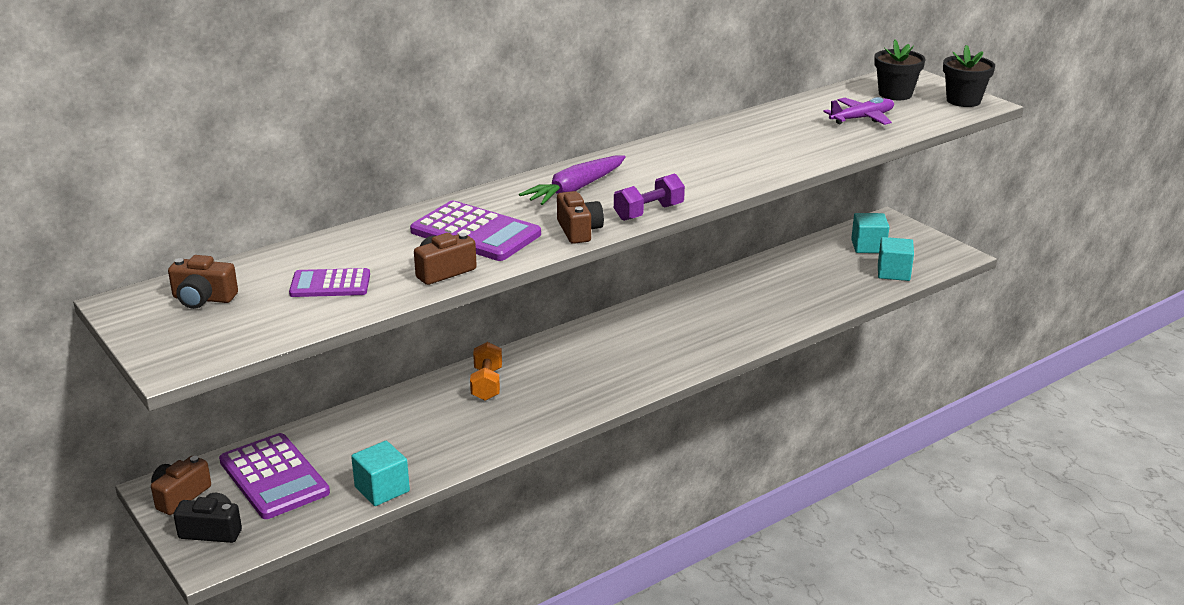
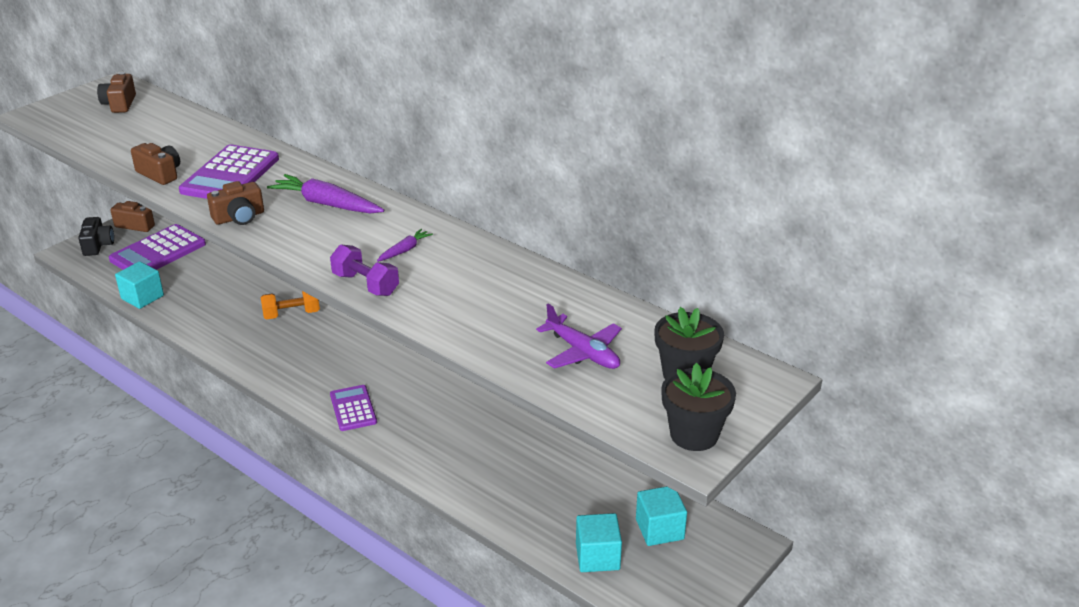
camera: 75 degrees right, 5 degrees up
(330, 284) = (139, 138): purple calculator -> purple calculator (353, 408)
(648, 212) = (282, 245): purple dumbbell -> purple dumbbell (365, 284)
(684, 163) = (405, 250): none -> purple carrot

